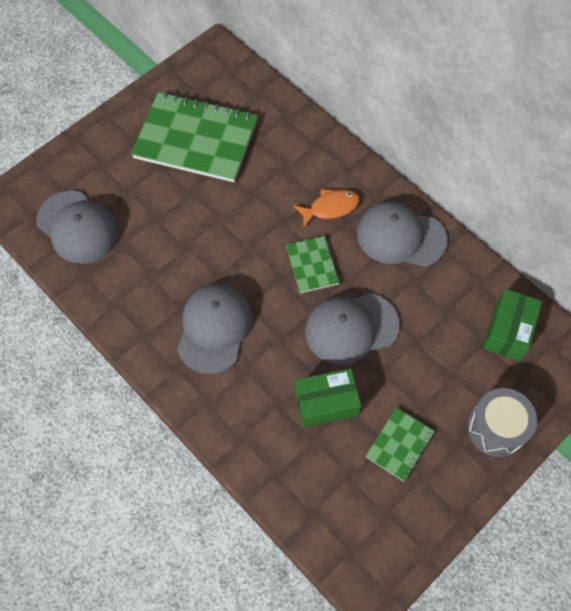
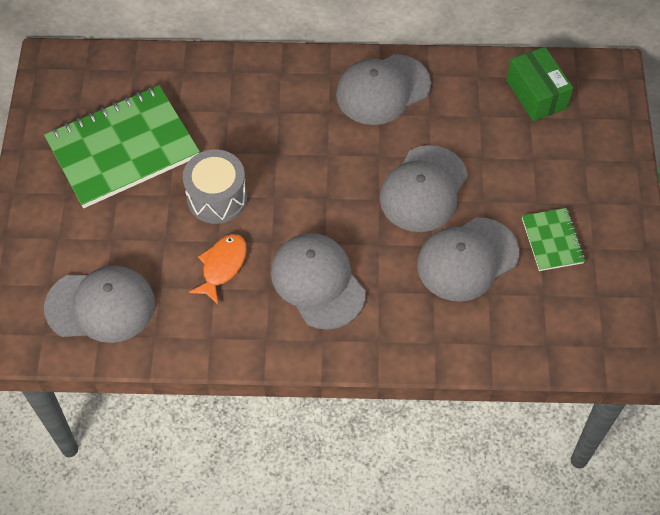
camera: 45 degrees left, 5 degrees down
(312, 265) = (339, 168): green notebook -> none
(326, 403) = (467, 259): green box -> grey cap
(330, 208) = (303, 112): orange fish -> orange fish (222, 266)
(496, 428) = (603, 169): grey drum -> grey drum (217, 198)

